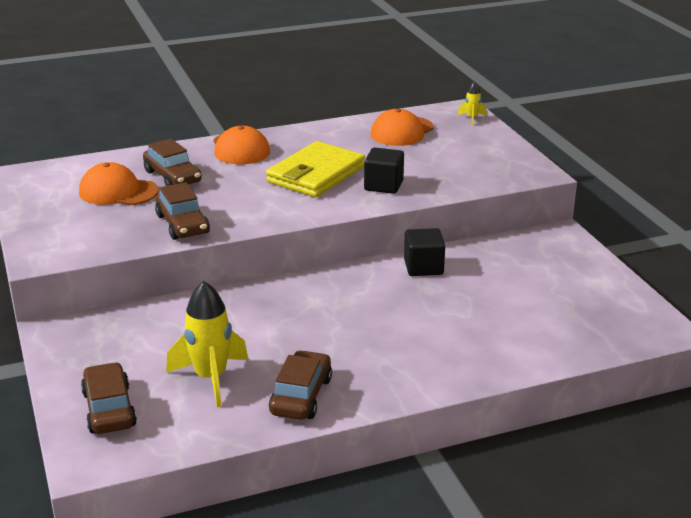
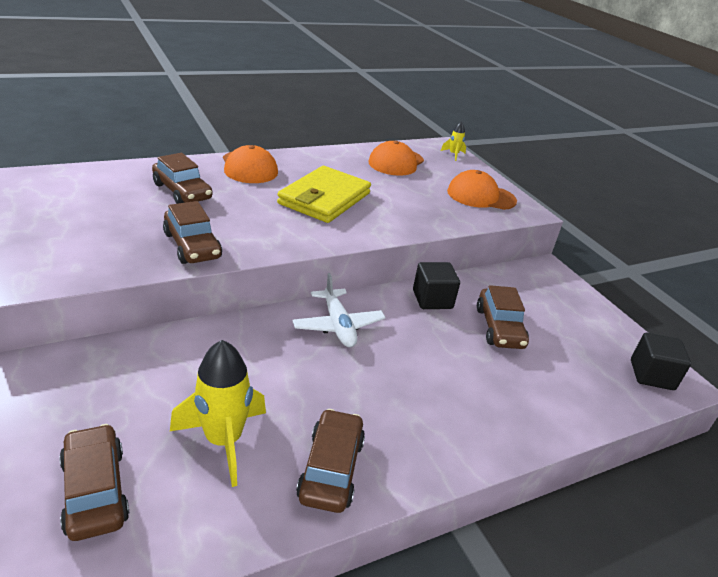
camera: 10 degrees left, 5 degrees up
(118, 191) = (124, 204): orange cap -> orange cap (481, 196)
(322, 292) = (338, 325): none -> white plane
(383, 185) = (391, 214): black cube -> black cube (651, 375)
(488, 289) = (499, 328): none -> brown car

